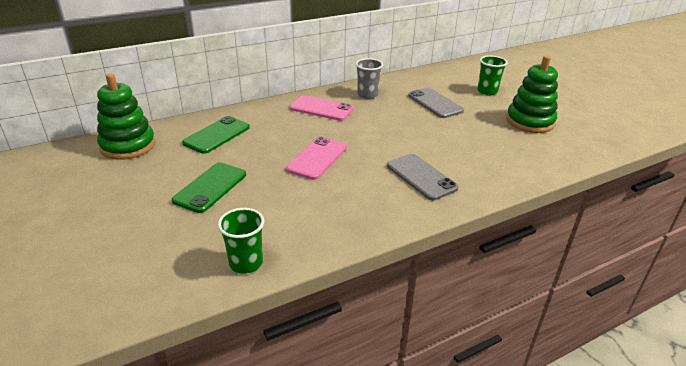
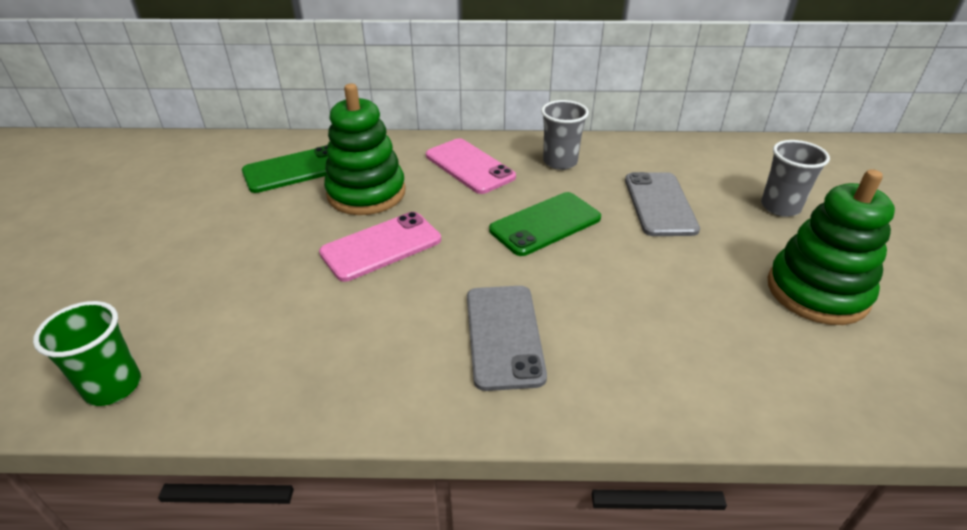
camera: 30 degrees right, 5 degrees up
(128, 146) = (186, 156): green stacking toy -> green stacking toy (366, 193)
(210, 187) = (204, 246): green phone -> green phone (545, 224)
(487, 91) = (780, 207): green cup -> grey cup

